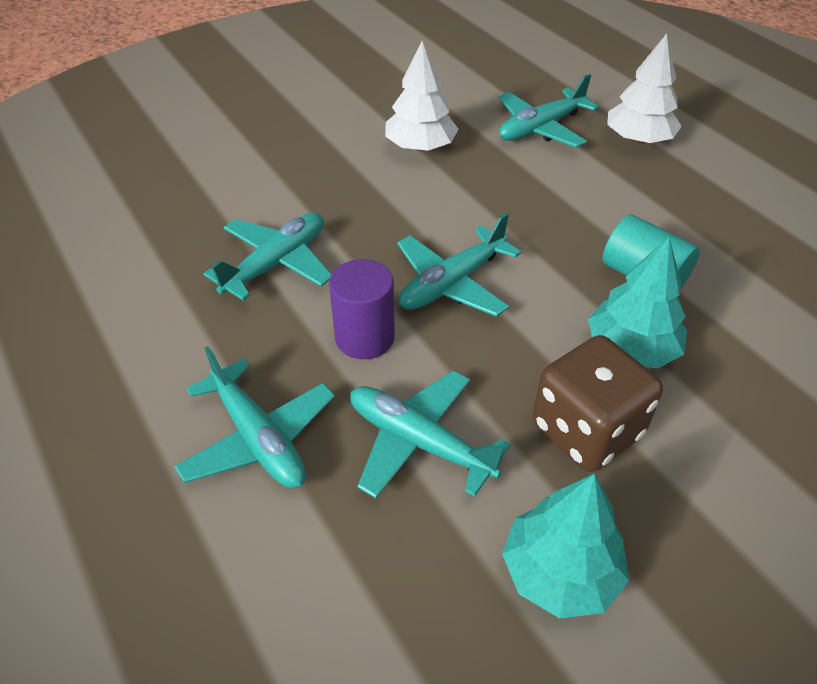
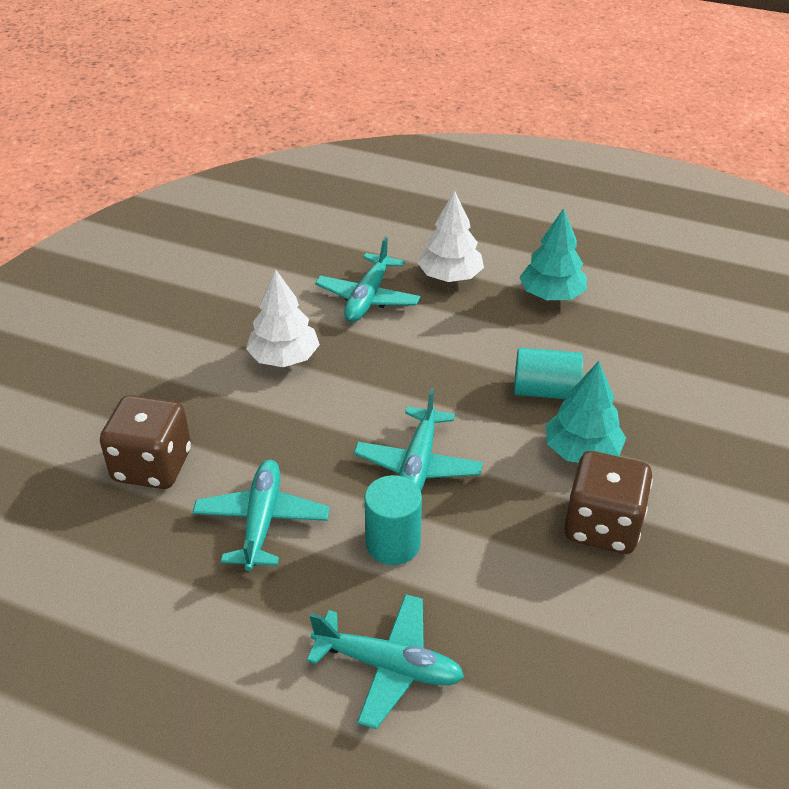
camera: 35 degrees left, 5 degrees down
(238, 183) = (152, 466): none -> brown dice
(364, 337) = (393, 544): purple cylinder -> turquoise cylinder
(419, 442) = (504, 599): turquoise plane -> none
(560, 572) = (665, 630): turquoise tree -> turquoise tree (551, 295)

